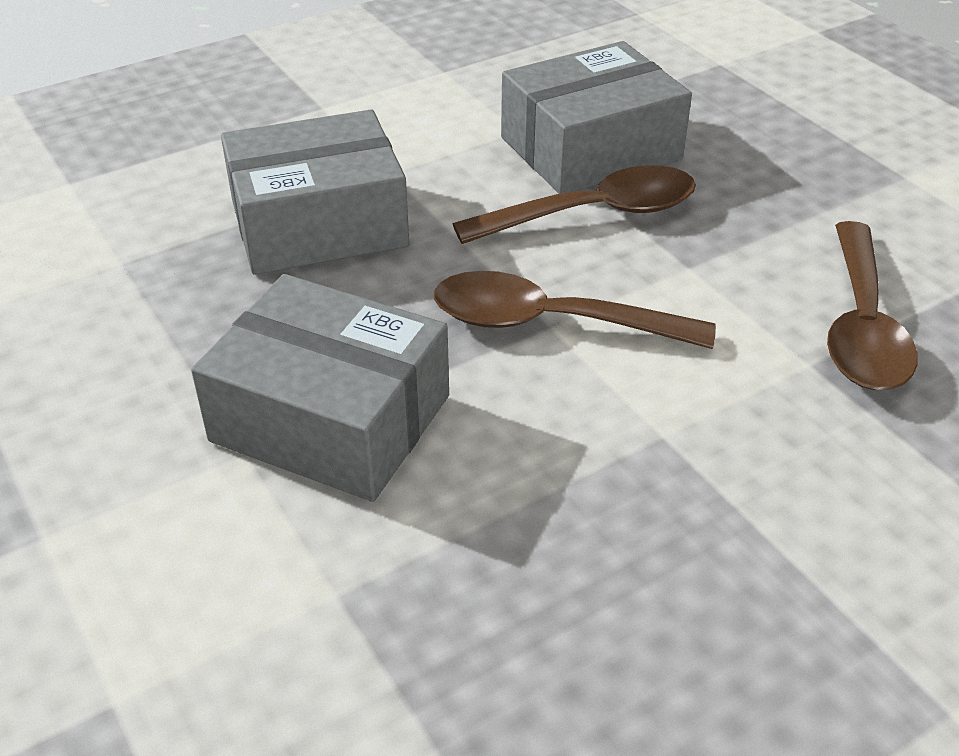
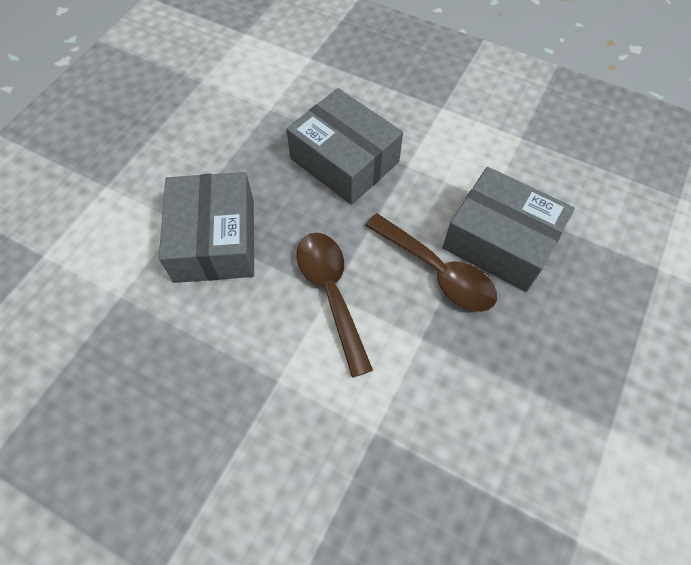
camera: 60 degrees right, 20 degrees up
(861, 325) = (427, 449): brown spoon -> none

